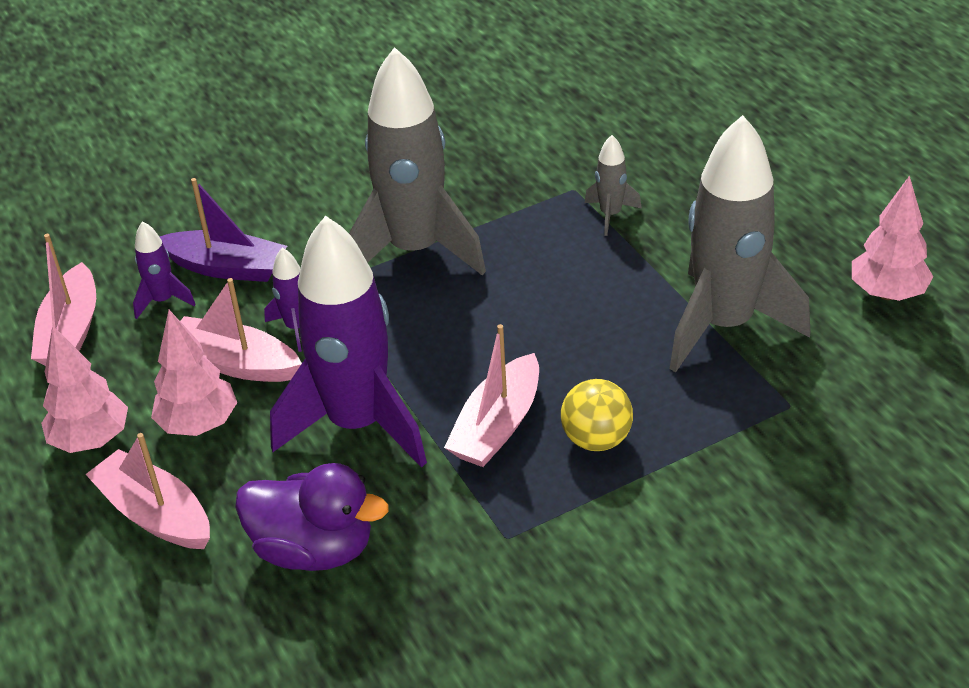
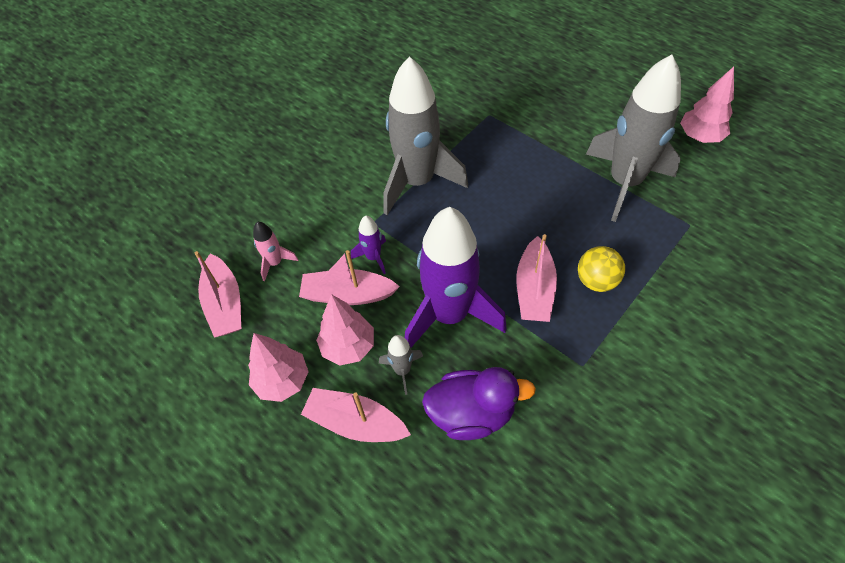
camera: 20 degrees left, 15 degrees up
(163, 301) = (275, 263): purple rocket -> pink rocket
(227, 267) = (304, 227): purple boat -> none
(610, 215) = (520, 126): grey rocket -> grey rocket (402, 370)

